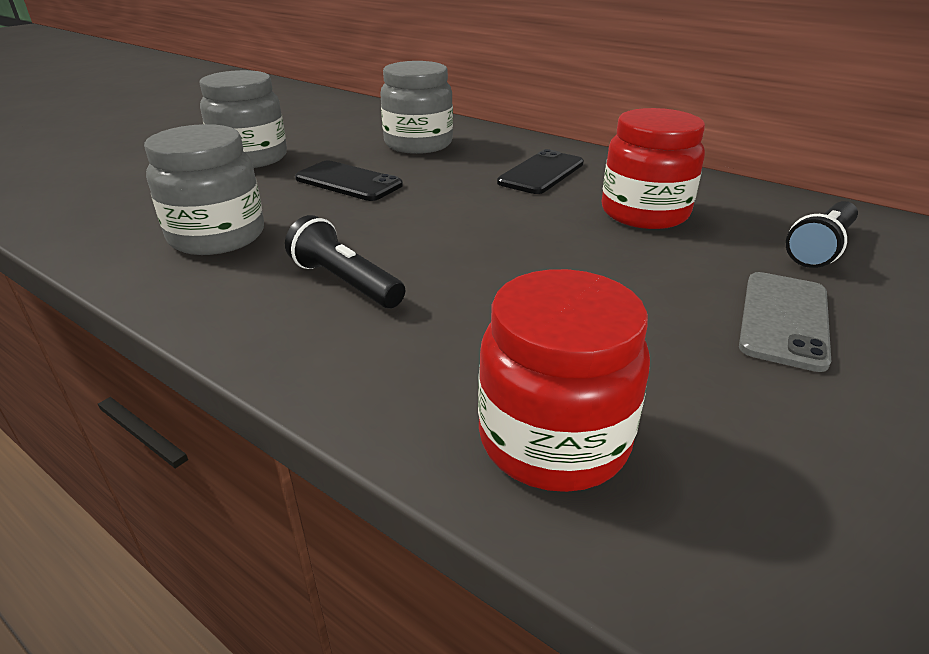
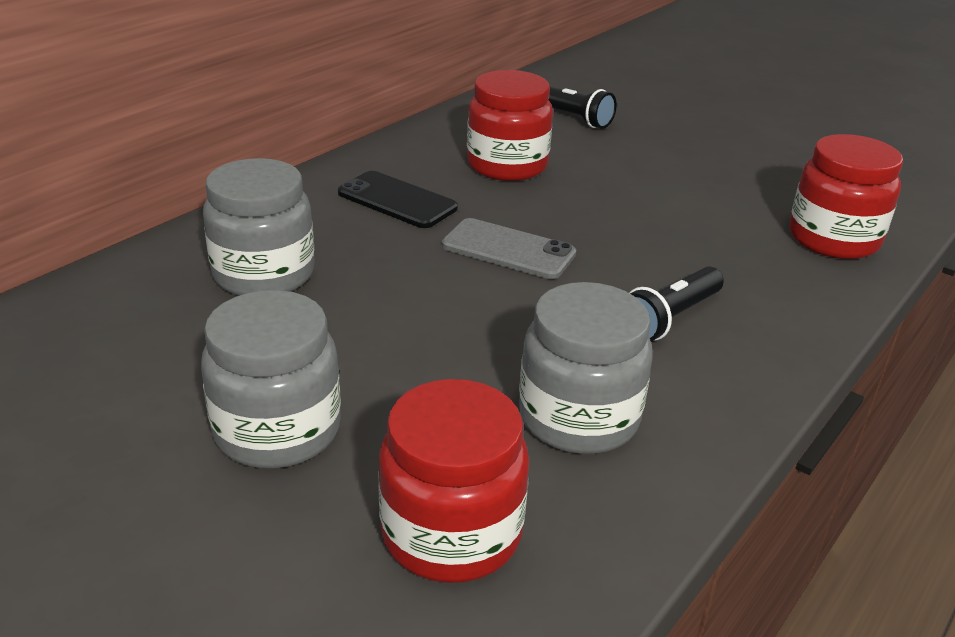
camera: 90 degrees left, 0 degrees up
(134, 199) = (451, 533): none -> red jar
(348, 182) = (405, 328): black phone -> none
(783, 319) = (676, 151): grey phone -> grey phone (508, 250)

